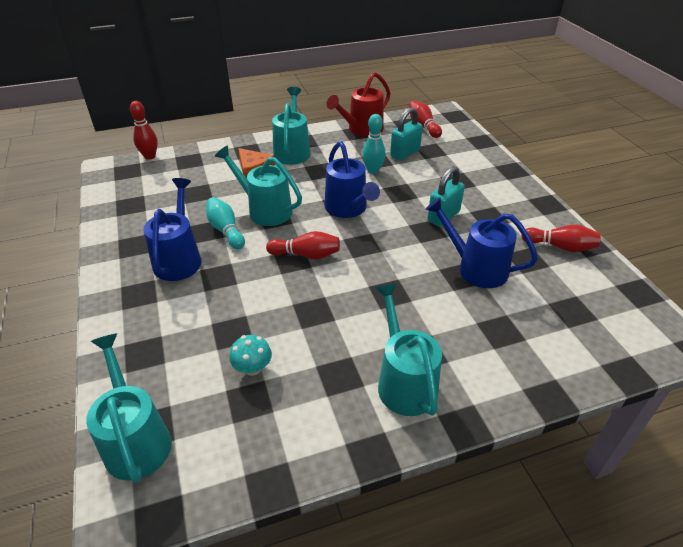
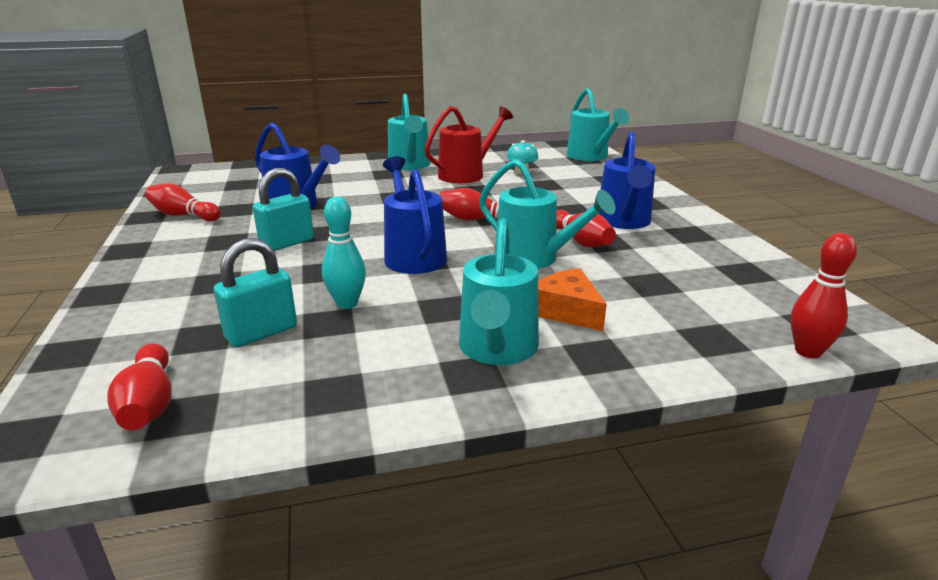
camera: 175 degrees left, 15 degrees down
(226, 230) = (581, 241): turquoise bowling pin -> red bowling pin
(361, 130) = (316, 400): red watering can -> red watering can (466, 174)

